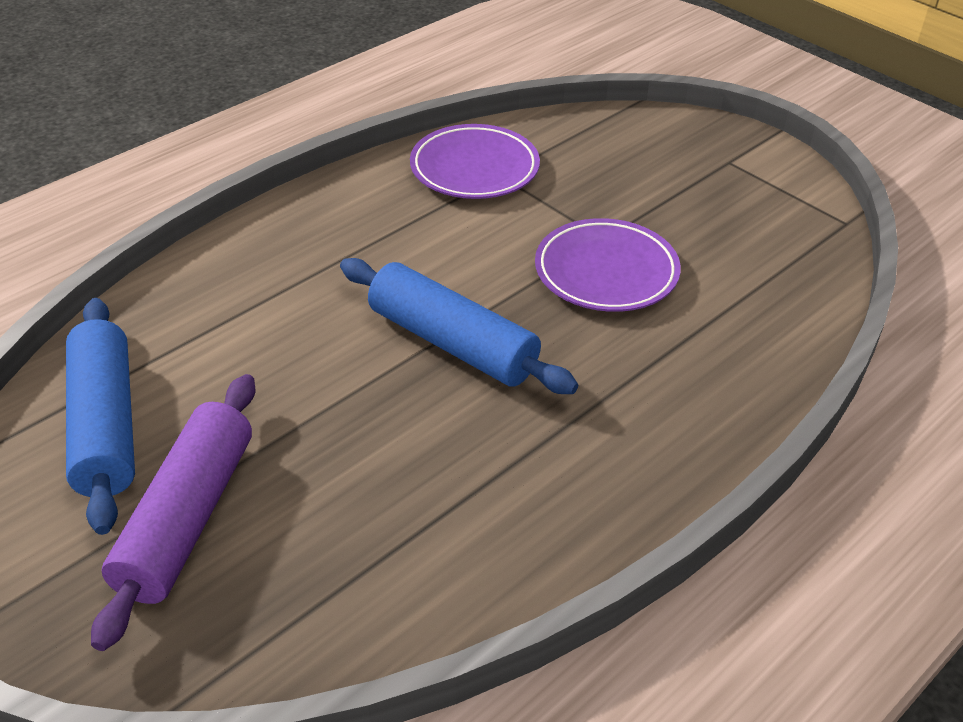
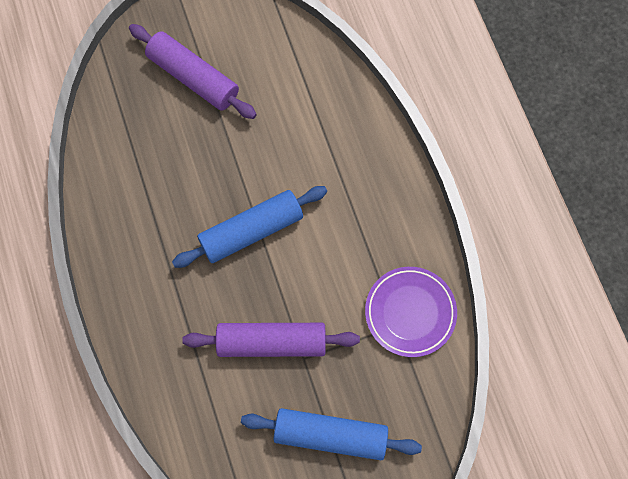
camera: 115 degrees right, 30 degrees up
(105, 425) = (268, 56): blue rolling pin -> blue rolling pin (330, 435)
(606, 272) = (271, 342): purple plate -> purple rolling pin

